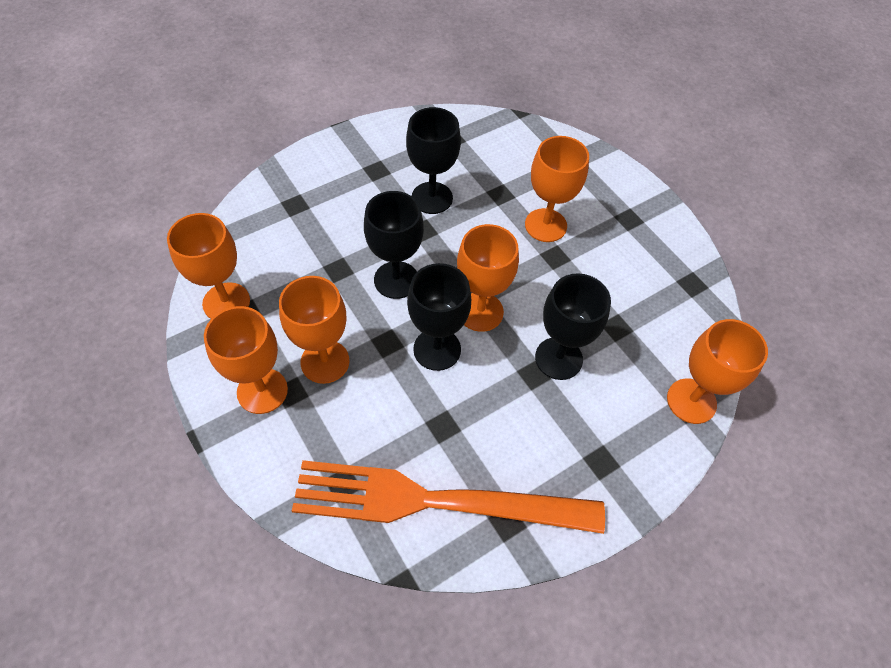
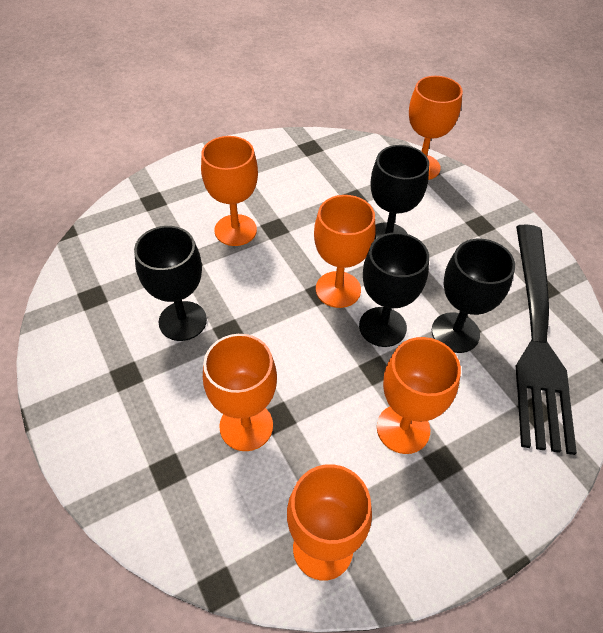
camera: 85 degrees left, 5 degrees down
(262, 391) = (445, 493): orange goblet -> orange goblet (246, 426)
(396, 280) = (296, 359): black goblet -> black goblet (455, 332)
(435, 500) = (536, 336): orange fork -> black fork

